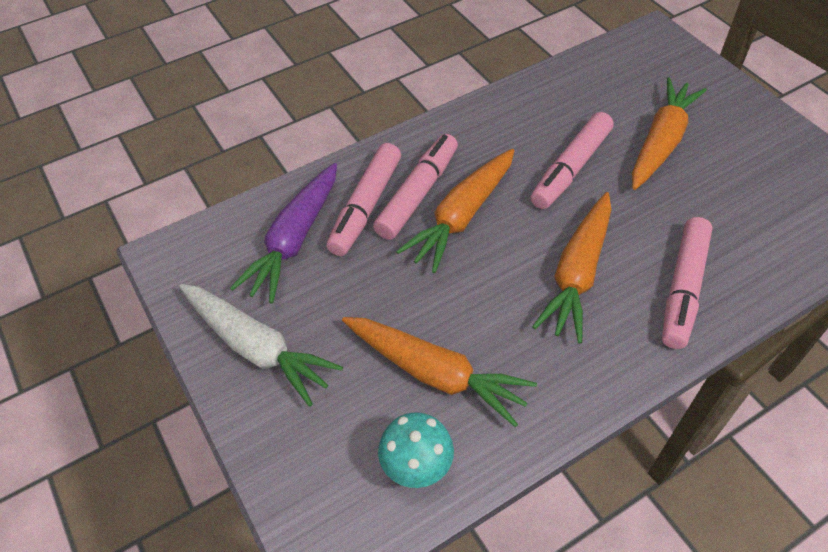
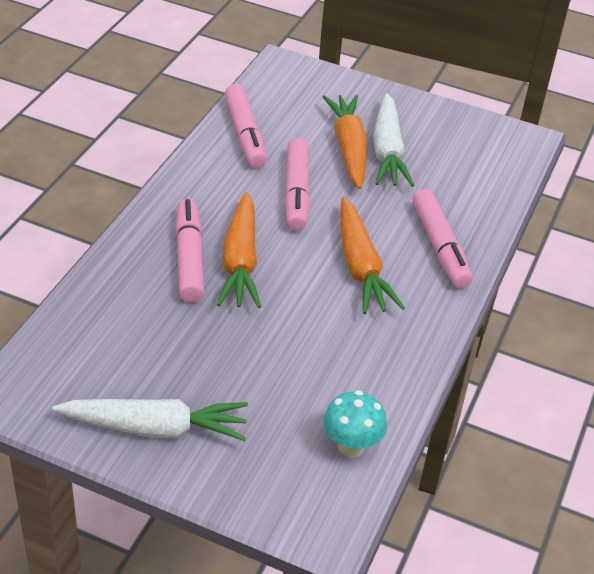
camera: 40 degrees left, 10 degrees down
(294, 240) = (113, 336): purple carrot -> none
(365, 206) = (153, 285): pink marker -> pink marker (245, 134)
(435, 373) = (313, 380): orange carrot -> none
(701, 160) = (387, 151): none -> white carrot

